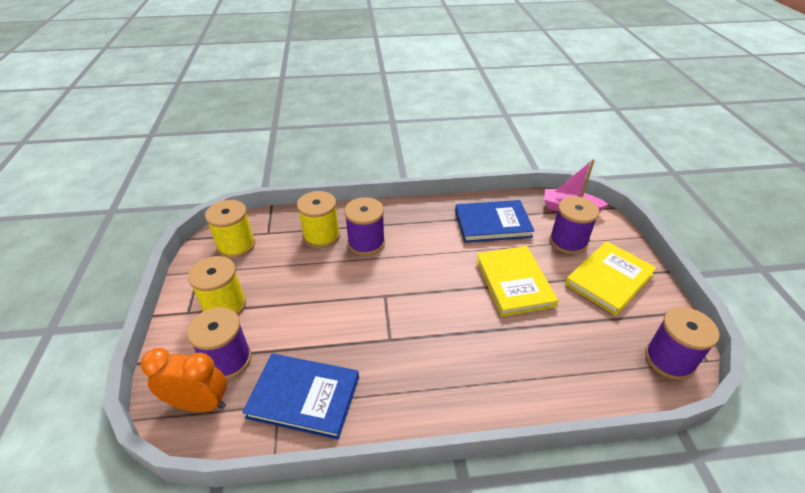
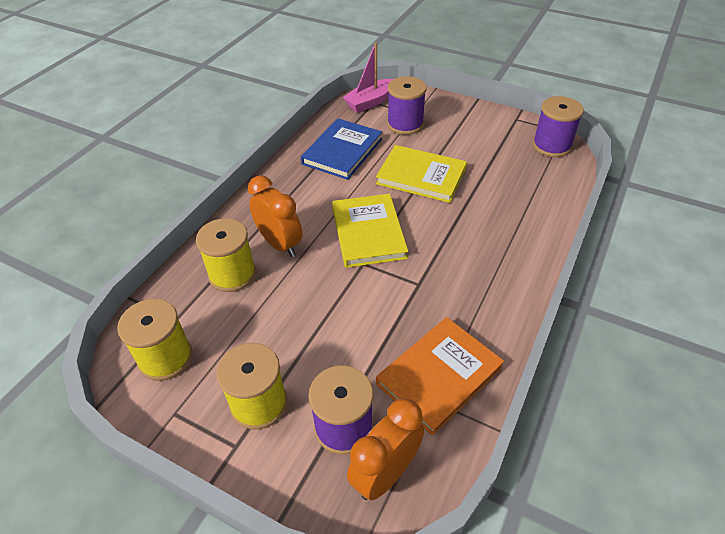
camera: 55 degrees left, 5 degrees up
(304, 397) = (439, 376): blue book -> orange book
(366, 243) = (280, 244): purple spool -> orange clock
(609, 279) = (461, 128): yellow book -> yellow book (368, 233)

